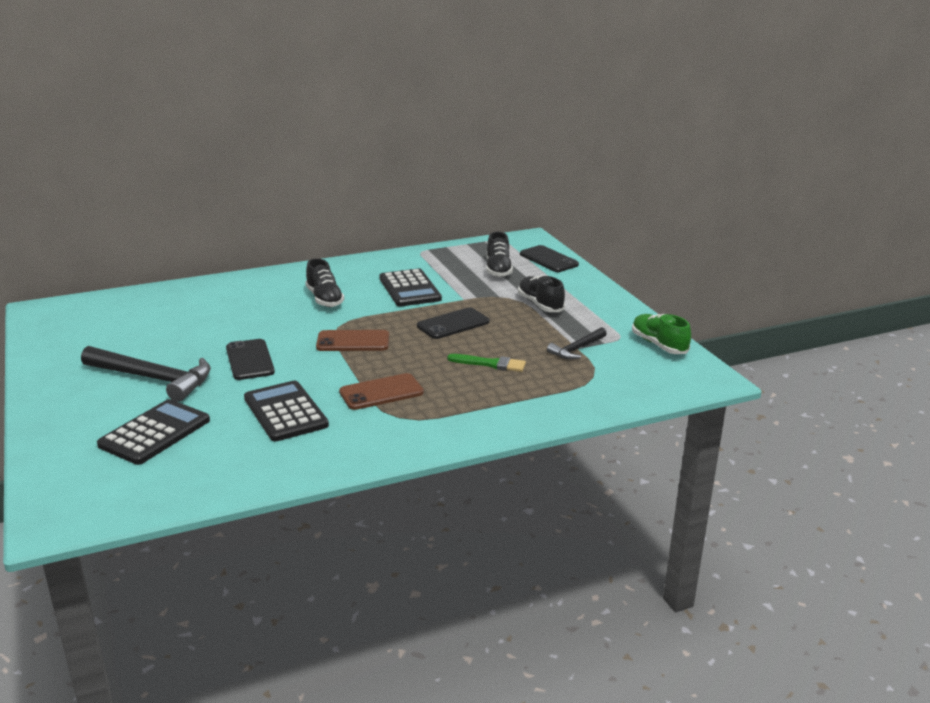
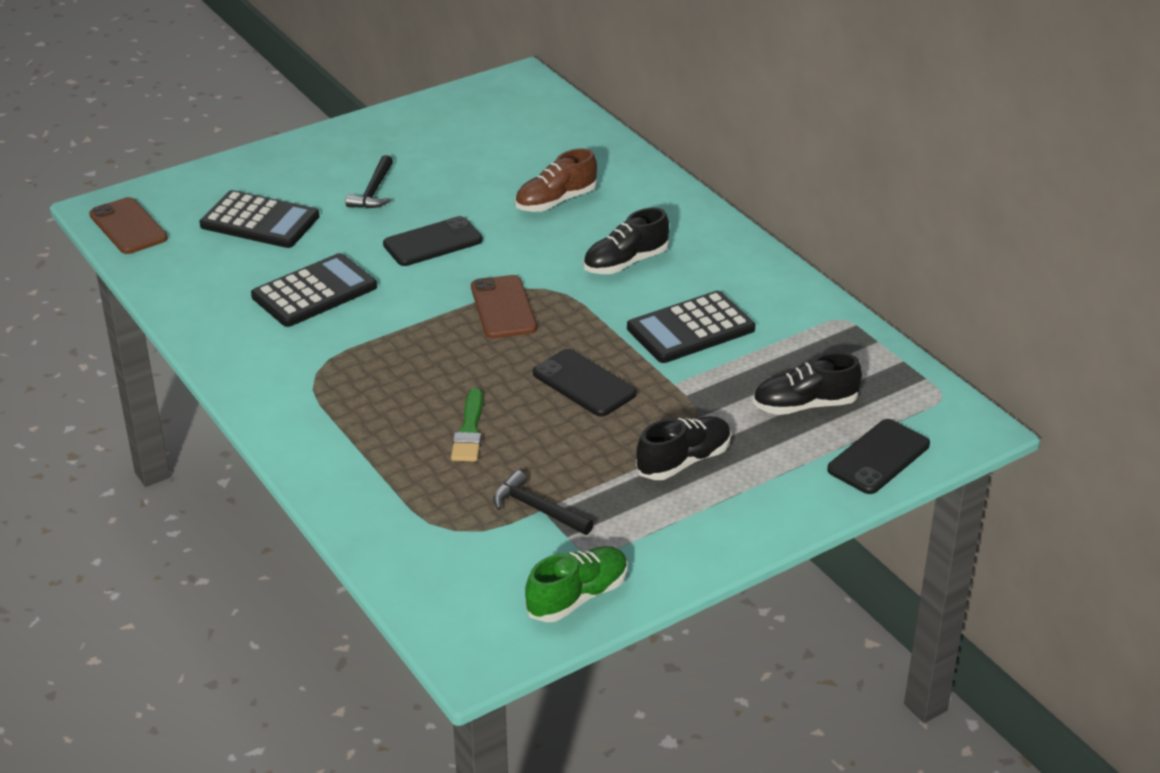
camera: 80 degrees right, 10 degrees up
(153, 378) = (374, 191): black hammer -> black hammer, size x0.55
(230, 313) = (555, 201): none -> brown shoe
(381, 392) = (372, 351): brown phone -> brown phone (128, 227)

